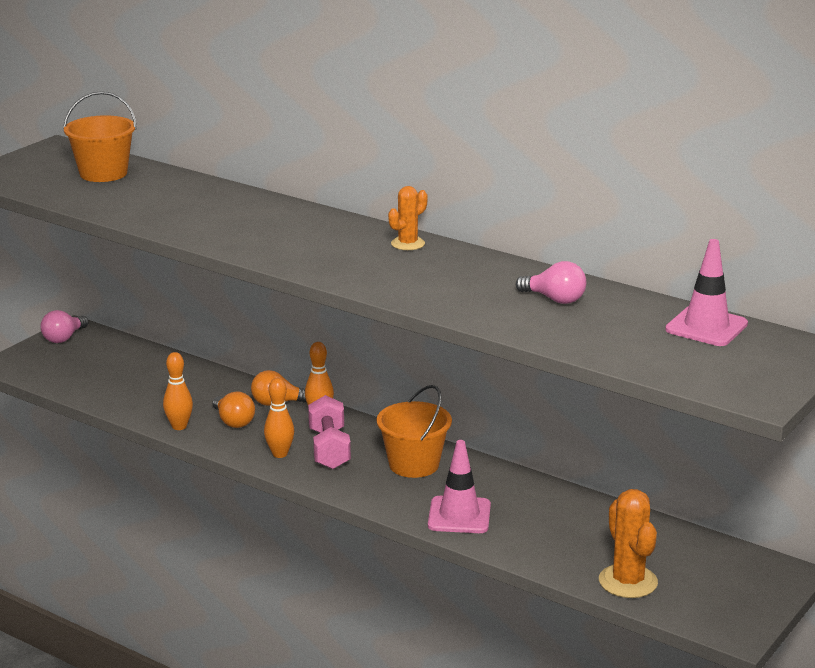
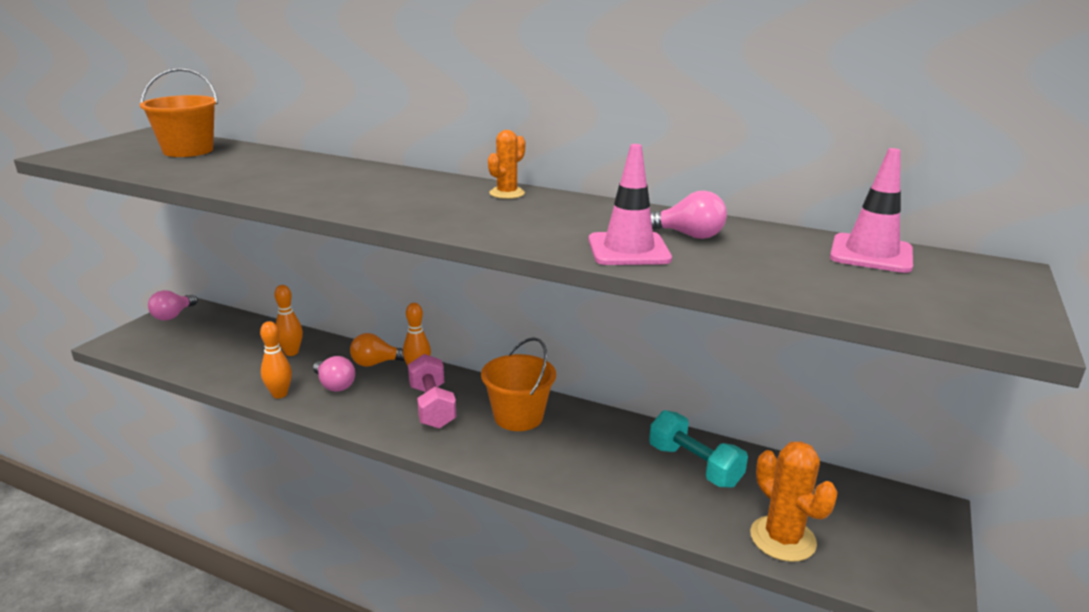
camera: 10 degrees left, 0 degrees up
(233, 422) = (334, 385): orange light bulb -> pink light bulb
(280, 454) = (383, 416): orange bowling pin -> orange bowling pin (291, 352)
(459, 515) = (579, 471): pink traffic cone -> pink traffic cone (628, 250)
(574, 520) = (694, 465): none -> turquoise dumbbell

